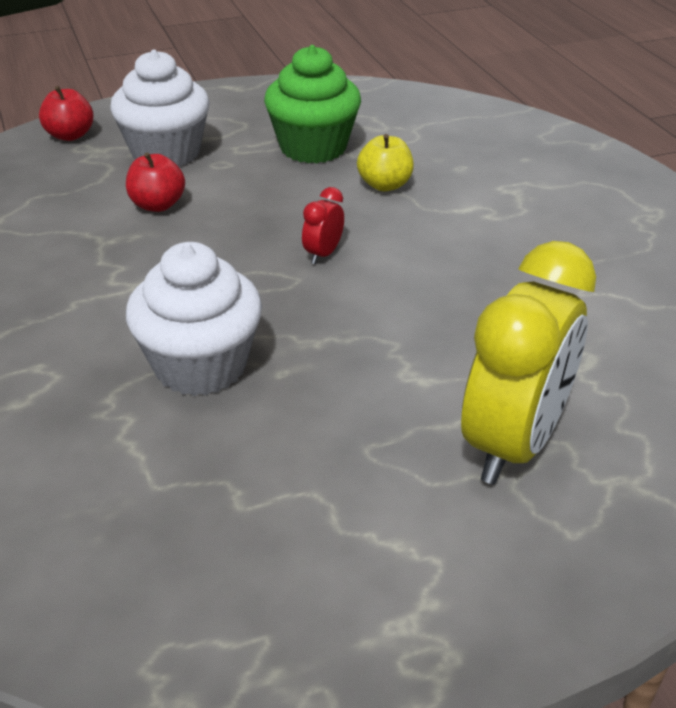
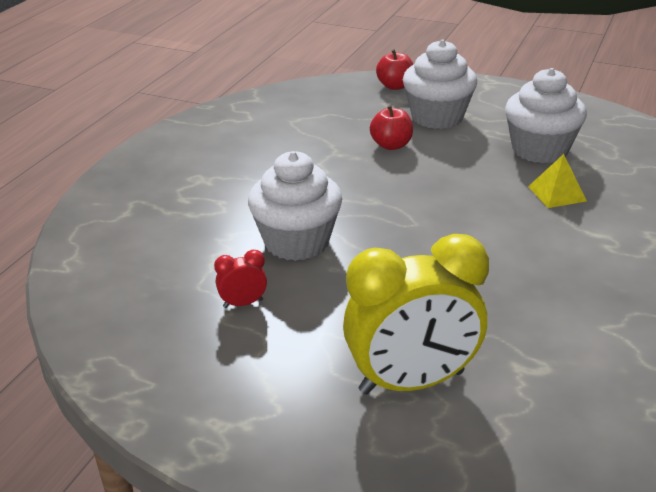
camera: 45 degrees right, 5 degrees down
(313, 147) = (539, 150): green cupcake -> white cupcake
(323, 254) = (451, 217): red clock -> red clock (243, 303)
(384, 185) = (557, 193): yellow apple -> yellow pyramid

